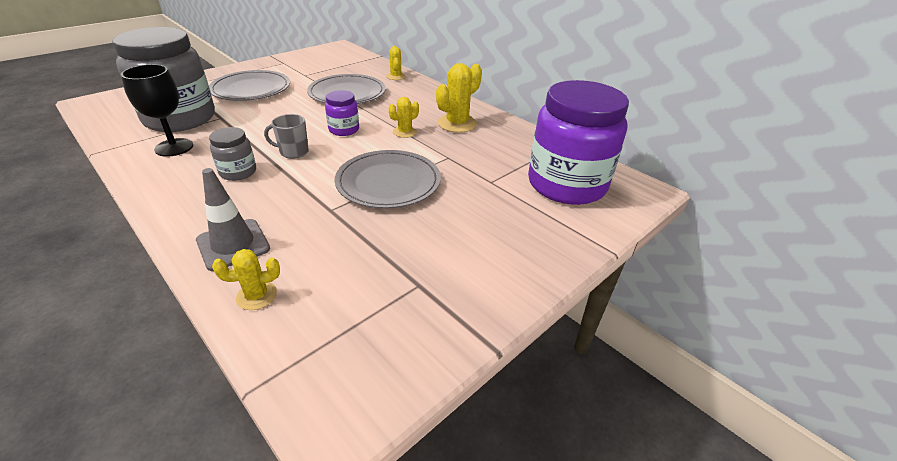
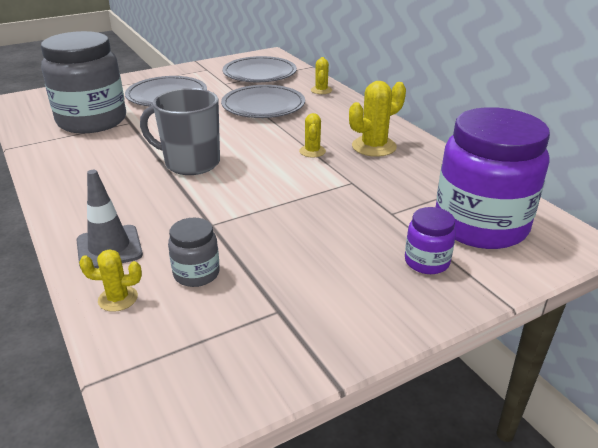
camera: 15 degrees right, 5 degrees down
(174, 147) = (79, 149): black goblet -> none
(238, 172) = (132, 178): grey jar -> grey jar (196, 274)
(293, 152) = (191, 163): grey mug -> grey mug, size x1.87
(344, 130) = (248, 144): purple jar -> purple jar (427, 262)
(388, 182) = (278, 203): grey plate -> grey plate (259, 73)
(404, 132) = (312, 151): yellow cactus -> yellow cactus turned 60 degrees counterclockwise

